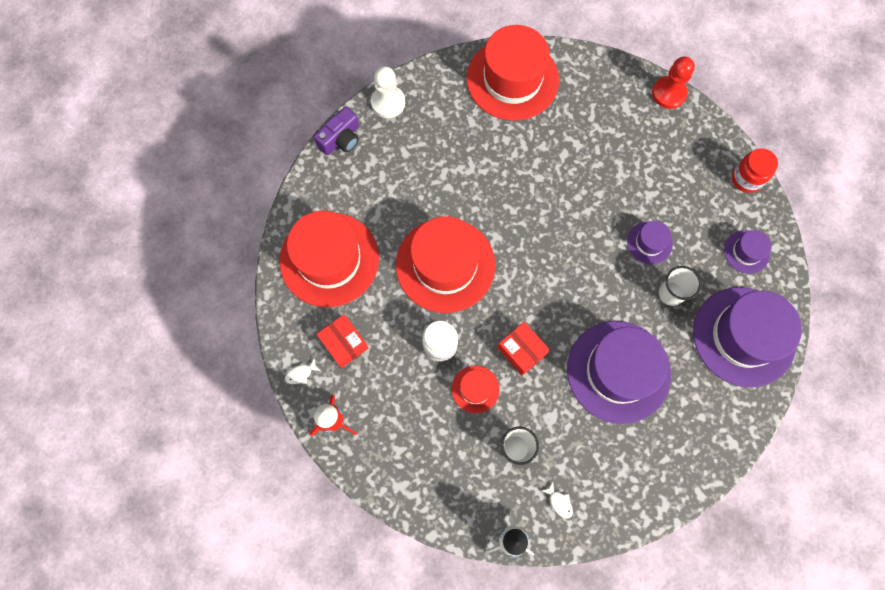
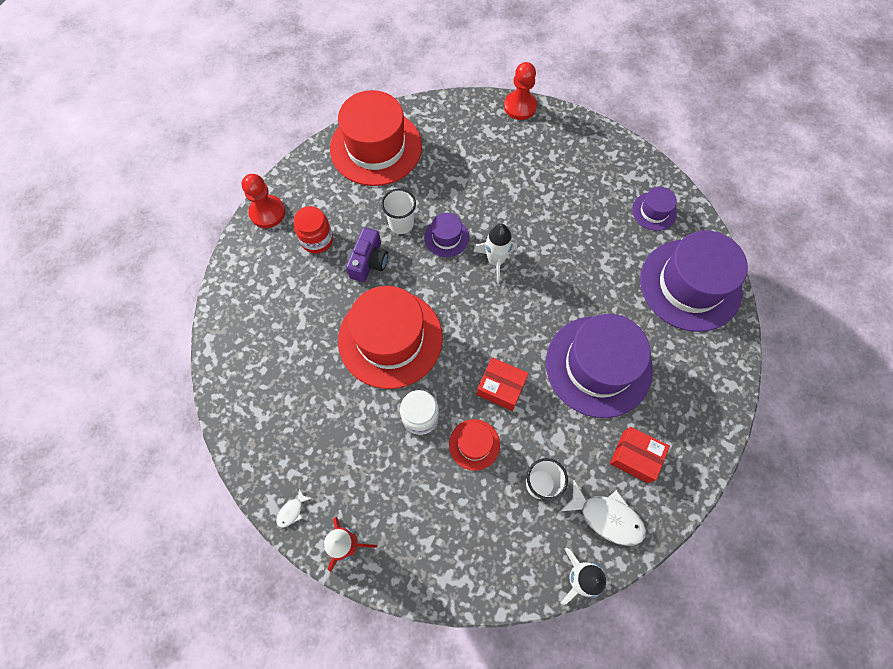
camera: 25 degrees left, 5 degrees down
(329, 259) = (272, 383): red hat -> none
(341, 139) = (235, 264): purple camera -> purple camera (369, 262)
(344, 343) = (324, 459): red box -> red box (635, 457)
(388, 102) = (267, 212): white pawn -> red pawn
(559, 502) = (606, 517): white fish -> white fish, size x2.09
(572, 234) = (495, 260): none -> white rocket
(649, 243) = (567, 239): purple hat -> purple hat (446, 237)
(671, 293) = (609, 275): white cup -> white cup (401, 223)
(746, 179) = (621, 151): red jar -> red jar (317, 240)

